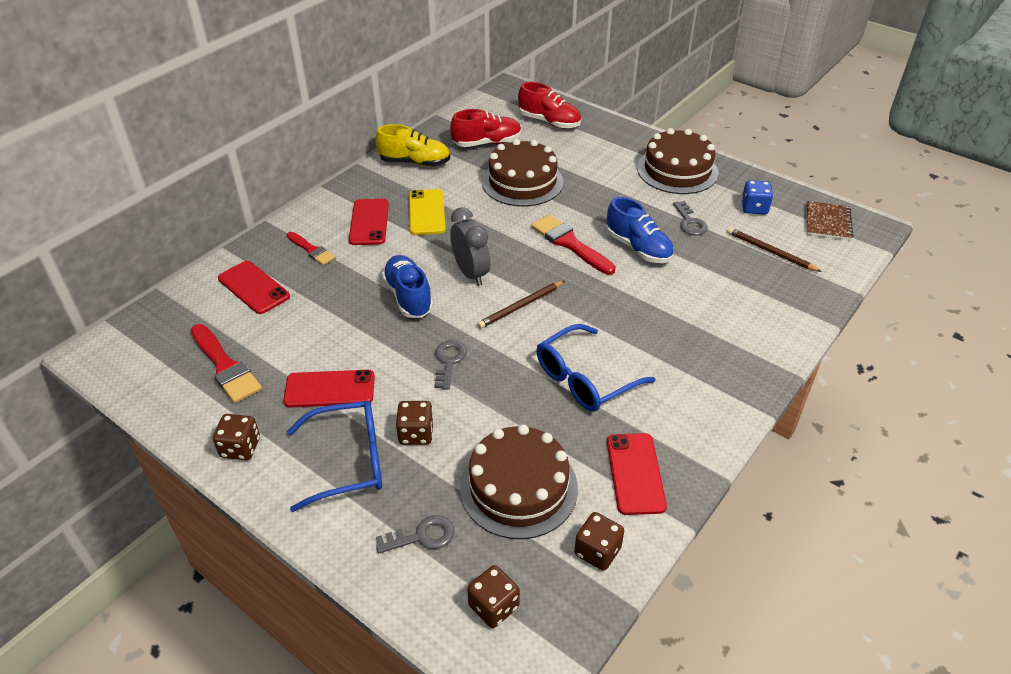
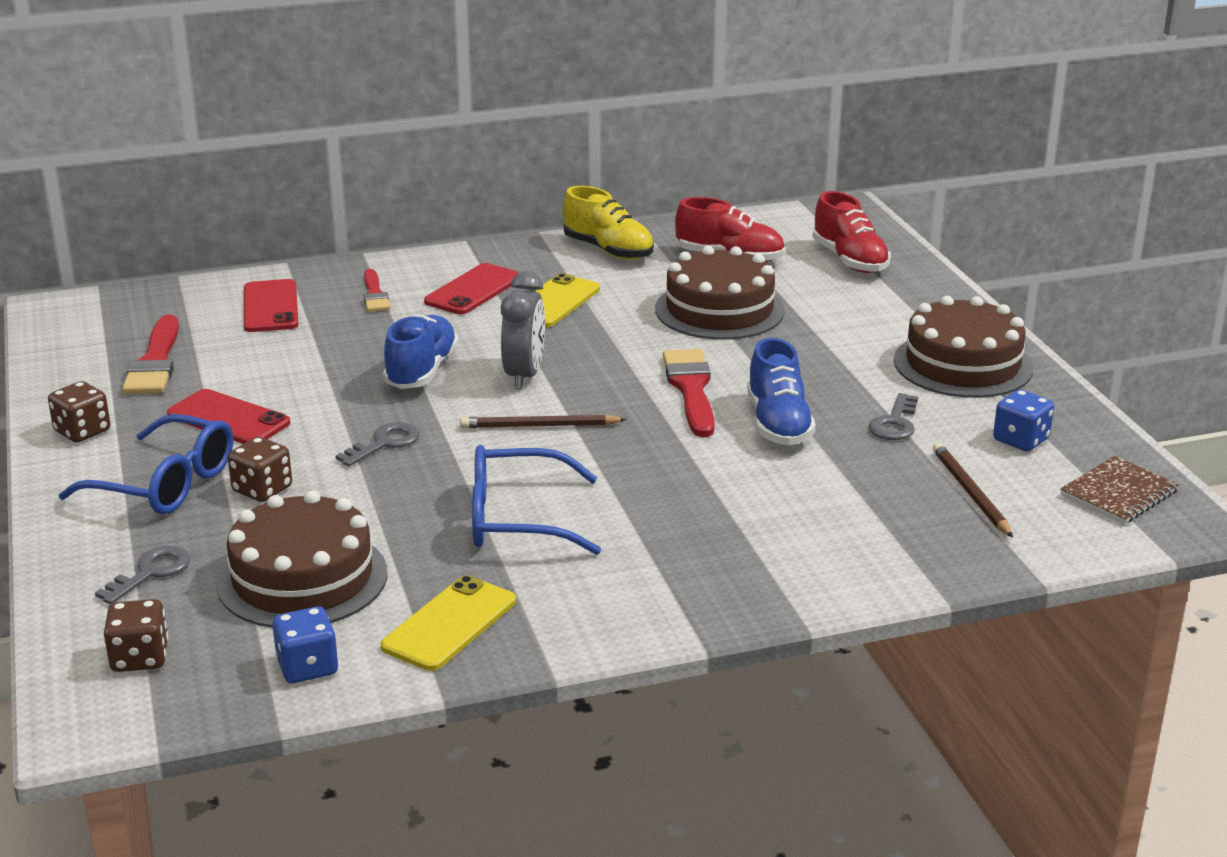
camera: 35 degrees right, 15 degrees down
(422, 536) = (151, 572): grey key -> grey key turned 75 degrees counterclockwise
(597, 551) = (307, 667): brown dice -> blue dice
(635, 473) = (449, 624): red phone -> yellow phone

